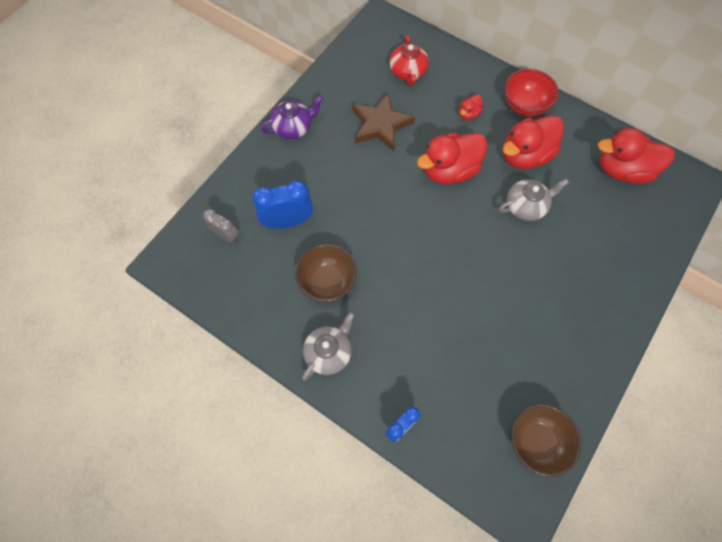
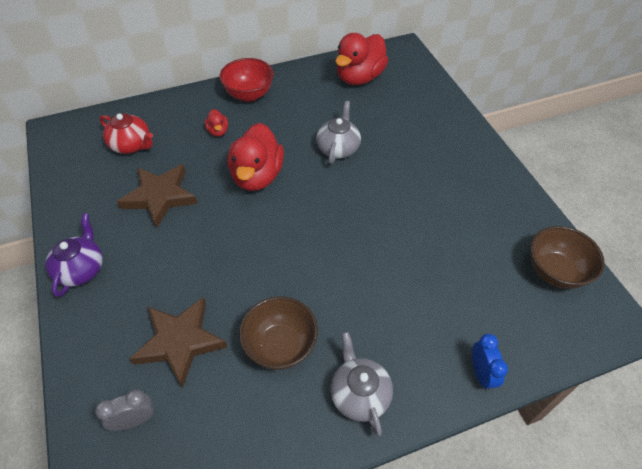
camera: 55 degrees left, 15 degrees down
(288, 221) = (180, 342): blue clock -> brown star
(525, 155) = (293, 121): red duck -> none

